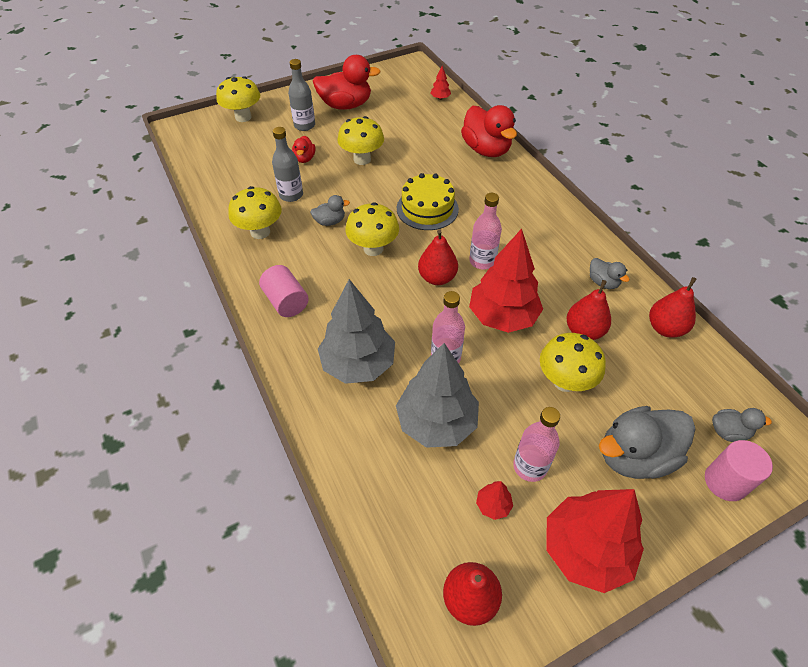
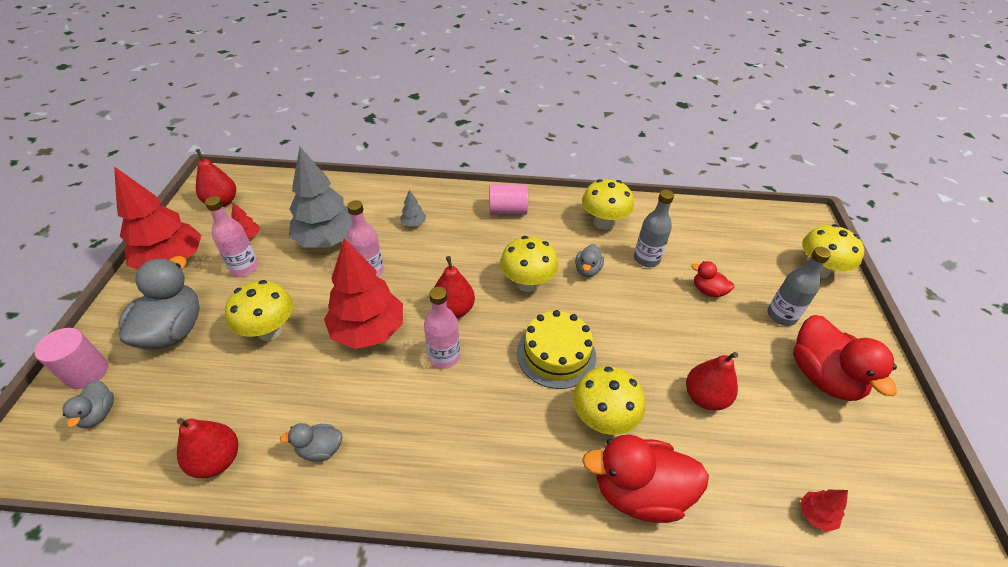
camera: 120 degrees right, 5 degrees down
(346, 105) = (822, 376): red duck -> red duck turned 45 degrees counterclockwise
(358, 364) = (413, 223): grey tree -> grey tree, size x0.41
(362, 159) = (683, 339): yellow mushroom -> yellow mushroom (602, 419)
(584, 331) = (292, 382): red pear -> red pear (705, 397)
(728, 432) = (98, 413): grey duck -> grey duck turned 45 degrees counterclockwise

